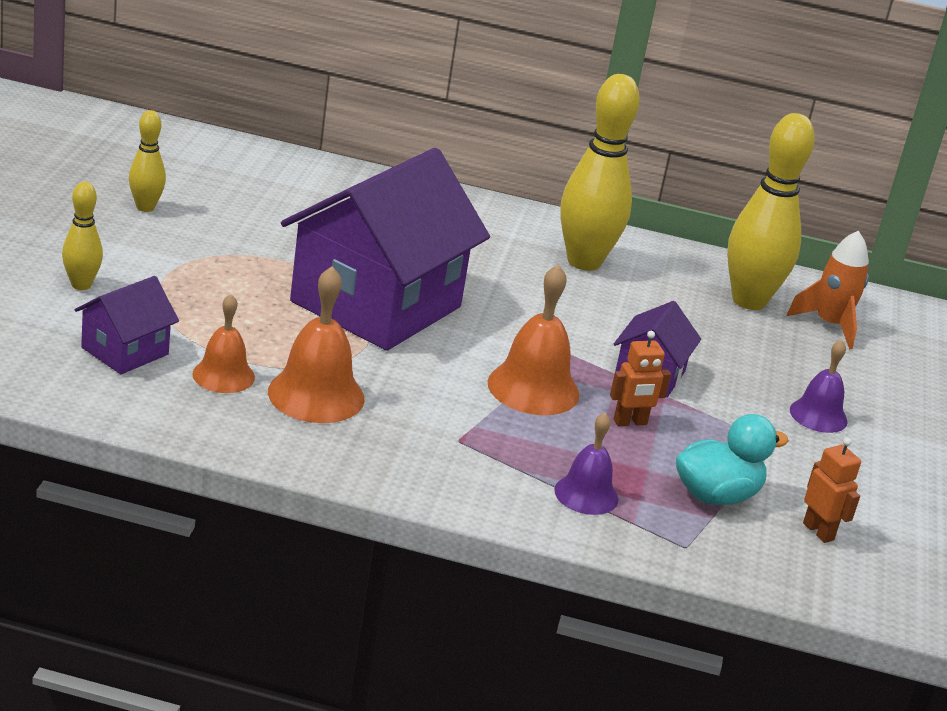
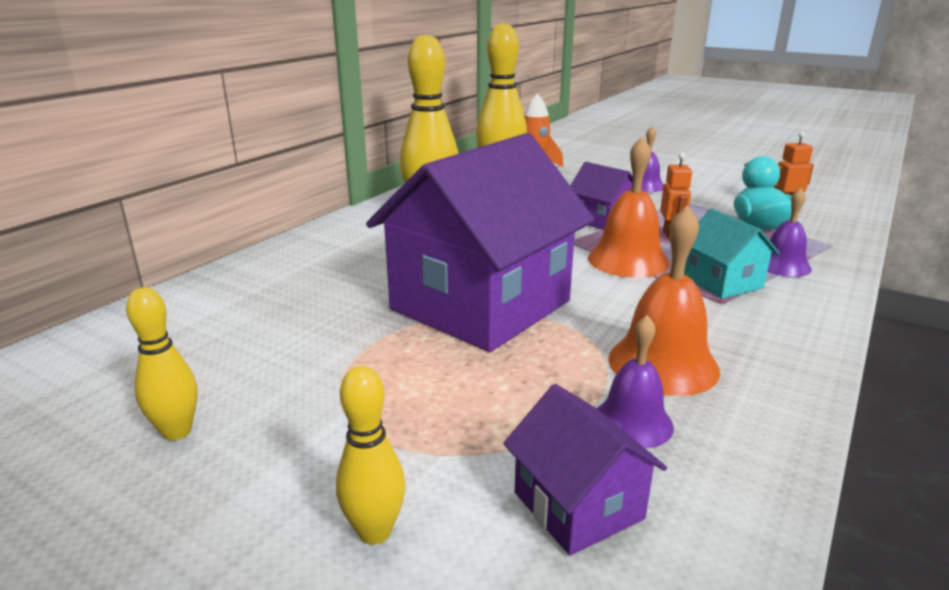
camera: 65 degrees left, 5 degrees down
(223, 375) = (632, 422): orange bell -> purple bell
(376, 304) = (480, 305): purple house -> purple house turned 75 degrees clockwise
(510, 445) = (722, 282): none -> turquoise house

